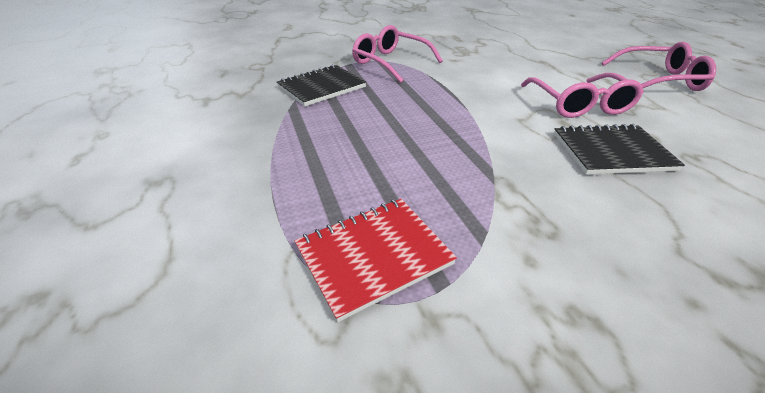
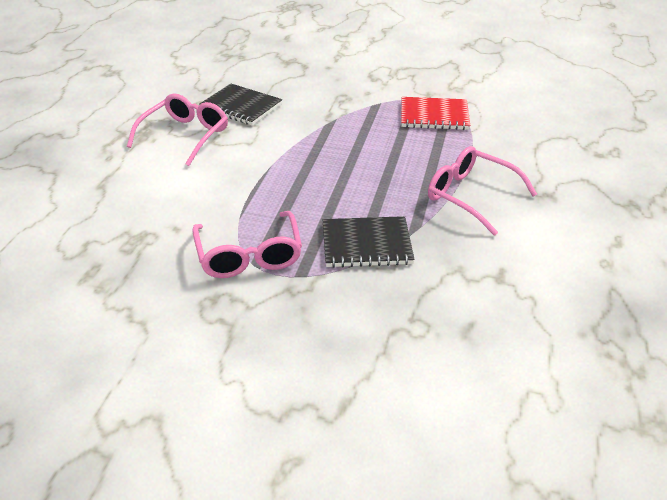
camera: 145 degrees left, 0 degrees up
(658, 80) = (73, 128): pink glasses -> pink glasses (471, 196)

